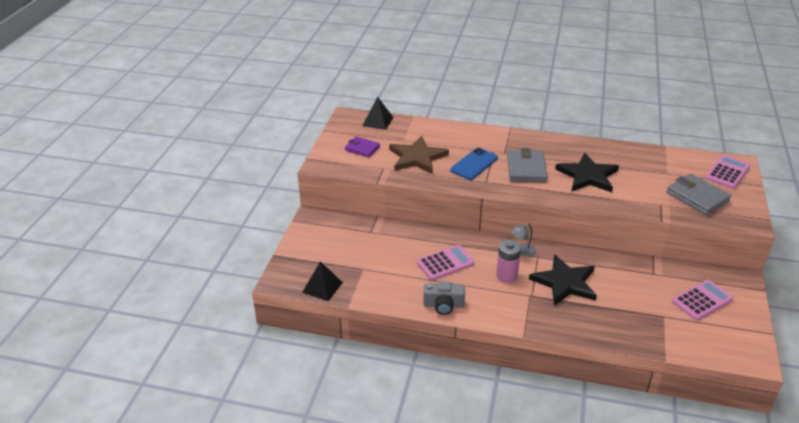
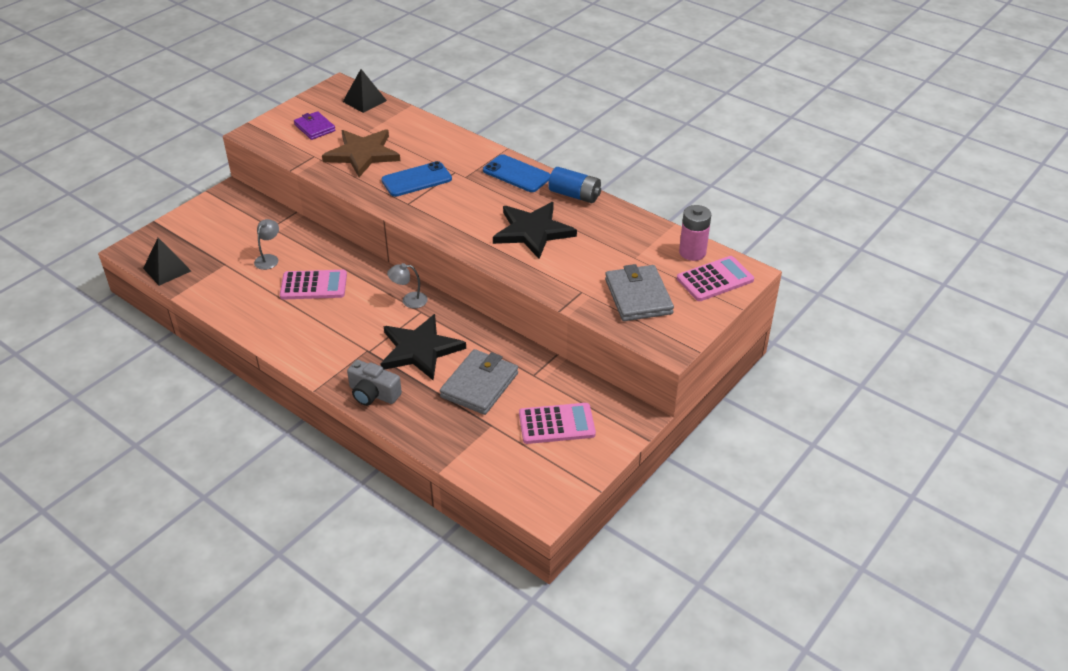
camera: 25 degrees right, 5 degrees up
(392, 255) = (269, 259): none -> grey lamp
(443, 305) = (266, 329): grey camera -> grey camera (373, 394)
(506, 276) = (364, 321): pink battery -> pink battery (692, 252)
(526, 169) = (470, 202): grey wallet -> grey wallet (479, 385)
(535, 142) = (516, 174): none -> blue phone
(587, 145) = (574, 195): none -> blue battery

